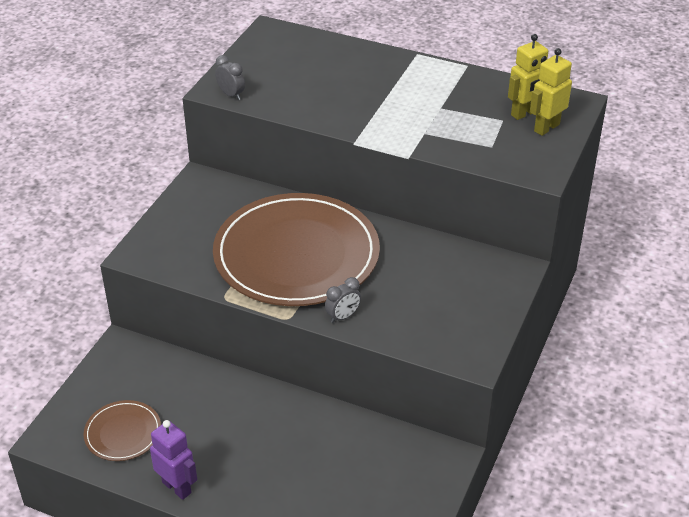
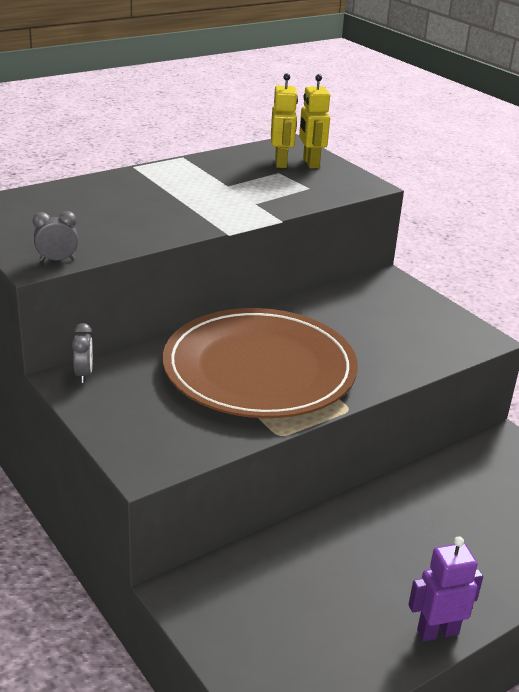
camera: 60 degrees left, 10 degrees down
(123, 433) = (323, 645): brown plate -> none
(343, 316) = (374, 378): grey clock -> grey clock (84, 374)

